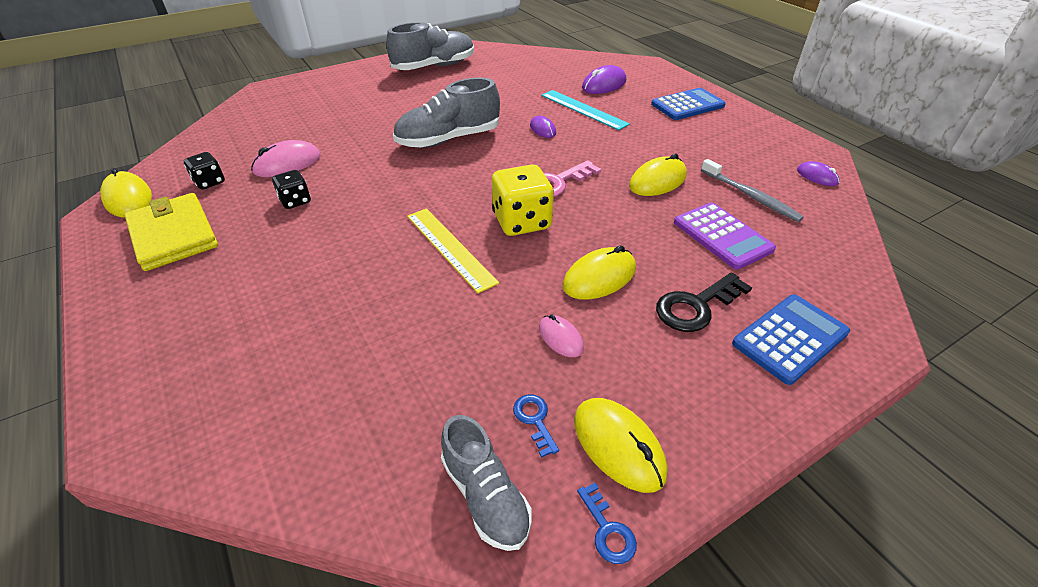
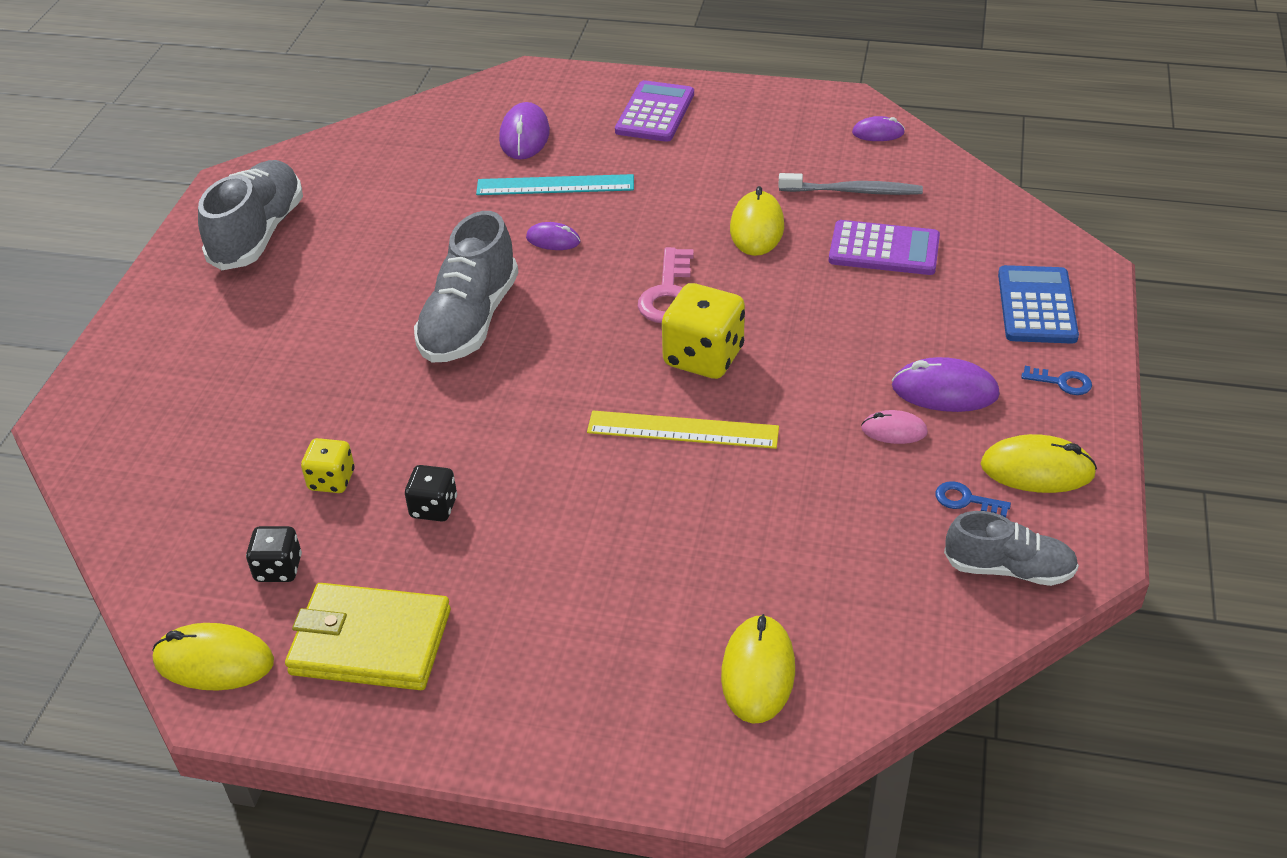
camera: 45 degrees left, 0 degrees up
(287, 164) = (331, 480): pink mouse -> yellow dice
(599, 277) = (847, 359): yellow mouse -> yellow mouse (758, 672)
(607, 529) = (1098, 521): blue key -> blue key (1062, 382)
(633, 341) = (944, 391): none -> purple mouse
(687, 105) = (655, 113): blue calculator -> purple calculator
(696, 306) = (948, 328): black key -> none

